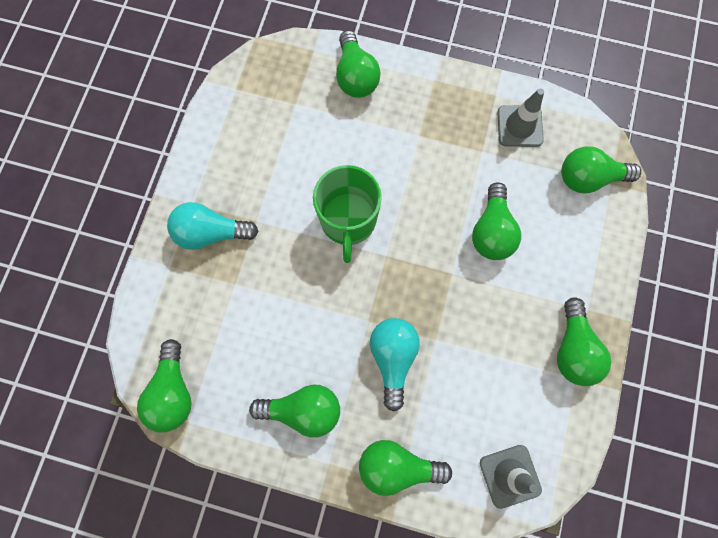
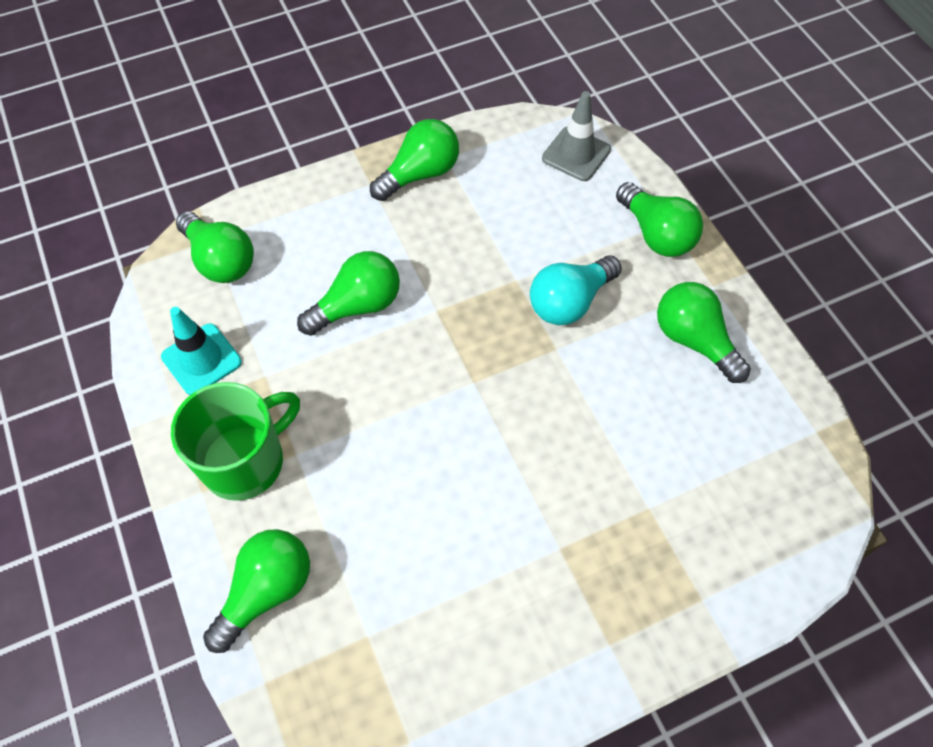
camera: 130 degrees left, 15 degrees down
(173, 391) = (809, 471): green light bulb -> none
(211, 233) = (621, 587): turquoise light bulb -> none
(348, 221) = (468, 448): green mug -> green mug (245, 461)
(519, 126) = (201, 359): grey traffic cone -> turquoise traffic cone

